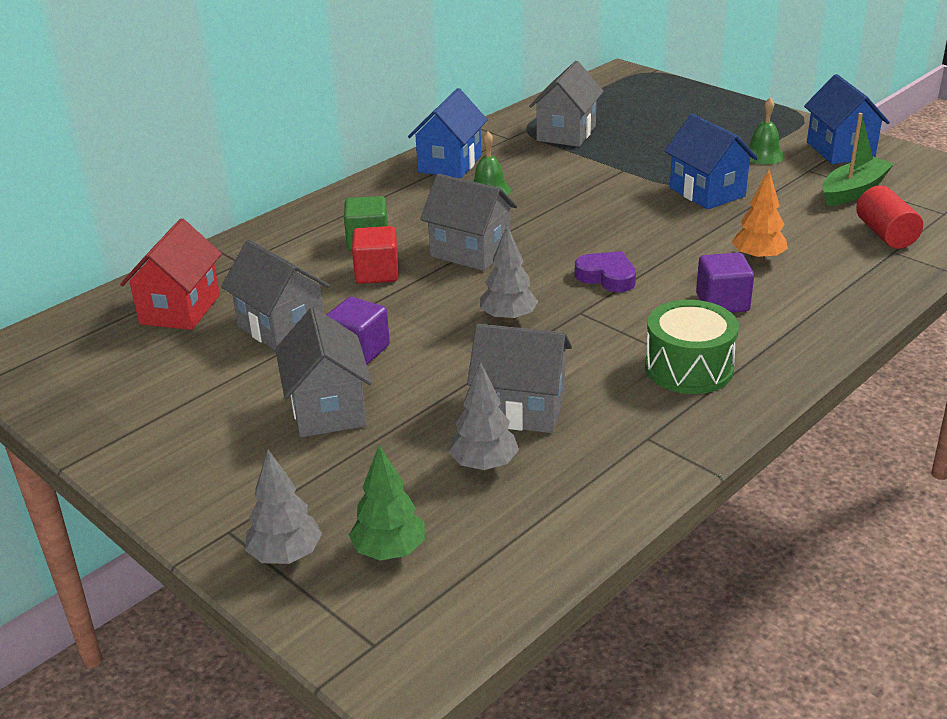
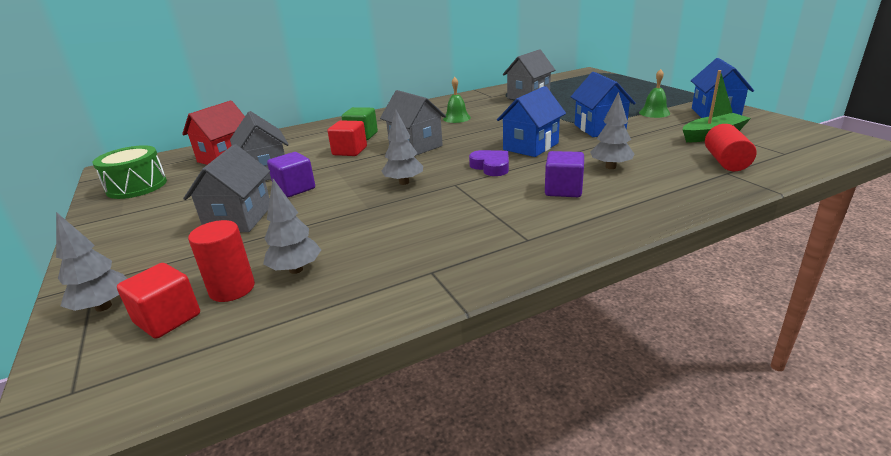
camera: 20 degrees right, 5 degrees down
(389, 551) = (168, 319): green tree -> red cube
(429, 502) = (232, 289): none -> red cylinder
(449, 164) = (445, 105): blue house -> blue house (530, 146)
(521, 409) = (358, 237): grey house -> none
(689, 368) = (504, 228): green drum -> green drum (137, 186)
(758, 259) = (610, 167): orange tree -> grey tree

